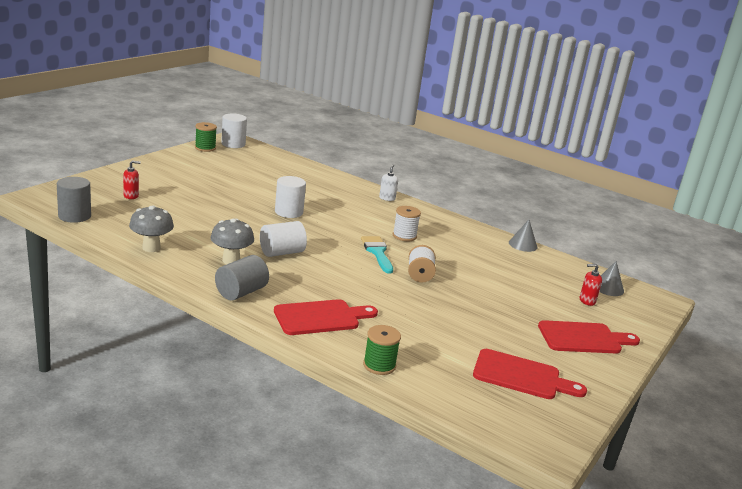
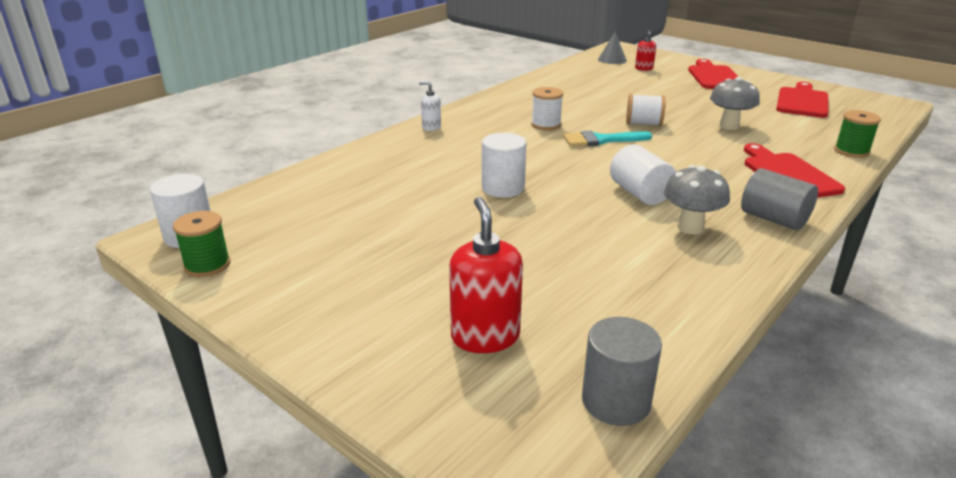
camera: 80 degrees left, 5 degrees up
(131, 196) = (485, 336): red soap dispenser -> red soap dispenser, size x1.81
(151, 248) = (696, 296): grey mushroom -> grey mushroom (729, 126)
(523, 244) = (537, 77): grey cone -> none

